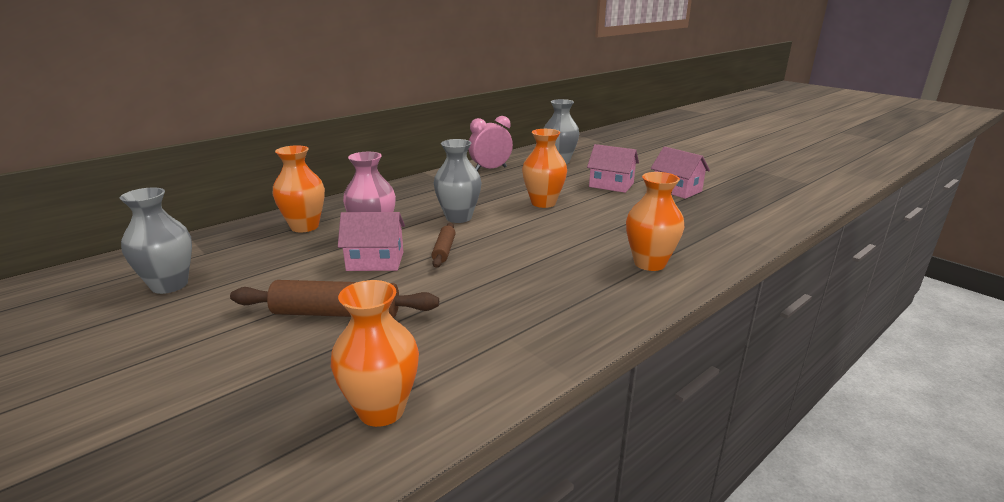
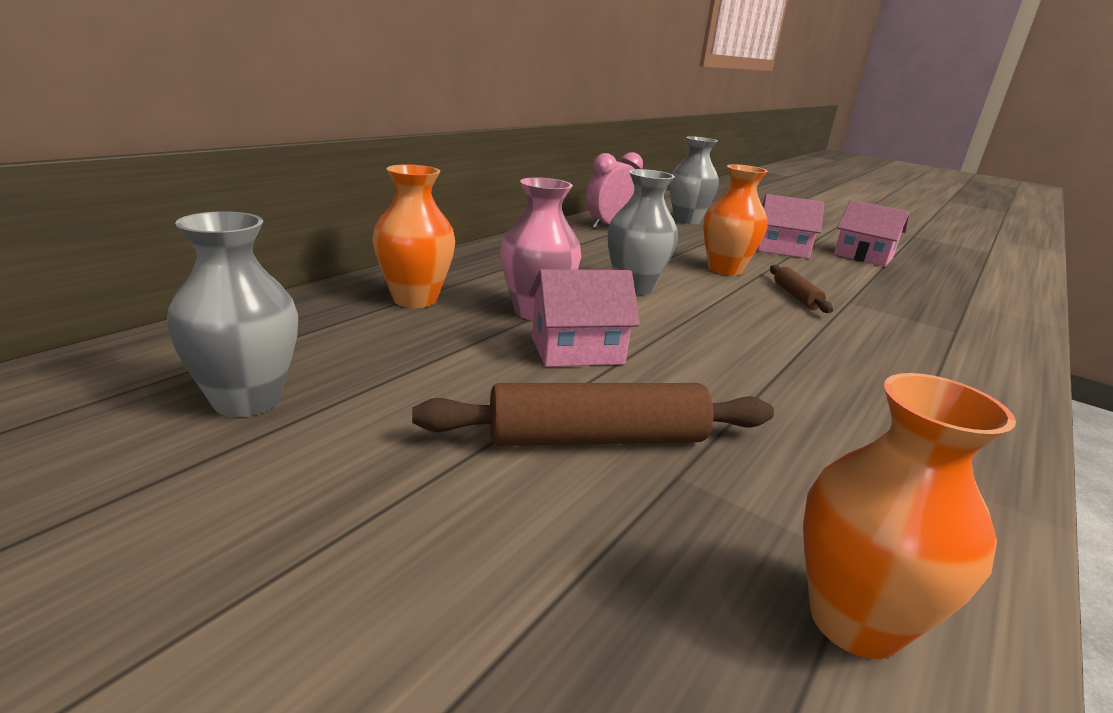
camera: 15 degrees left, 0 degrees up
(444, 250) = (662, 333): brown rolling pin -> brown rolling pin (796, 296)
(649, 263) = (946, 347): orange vase -> none

